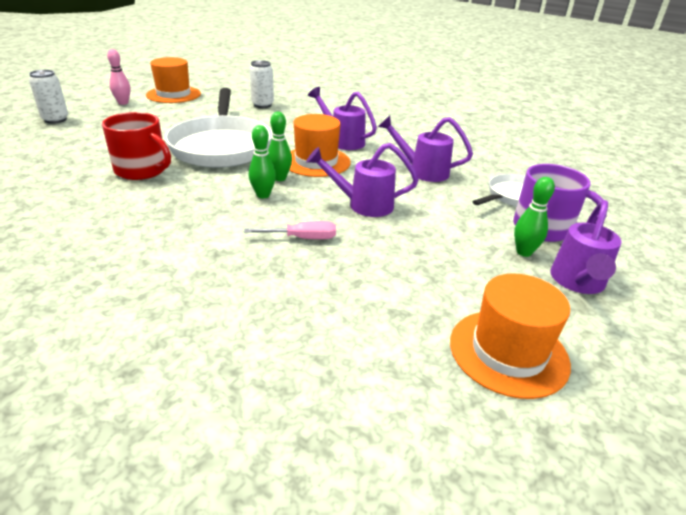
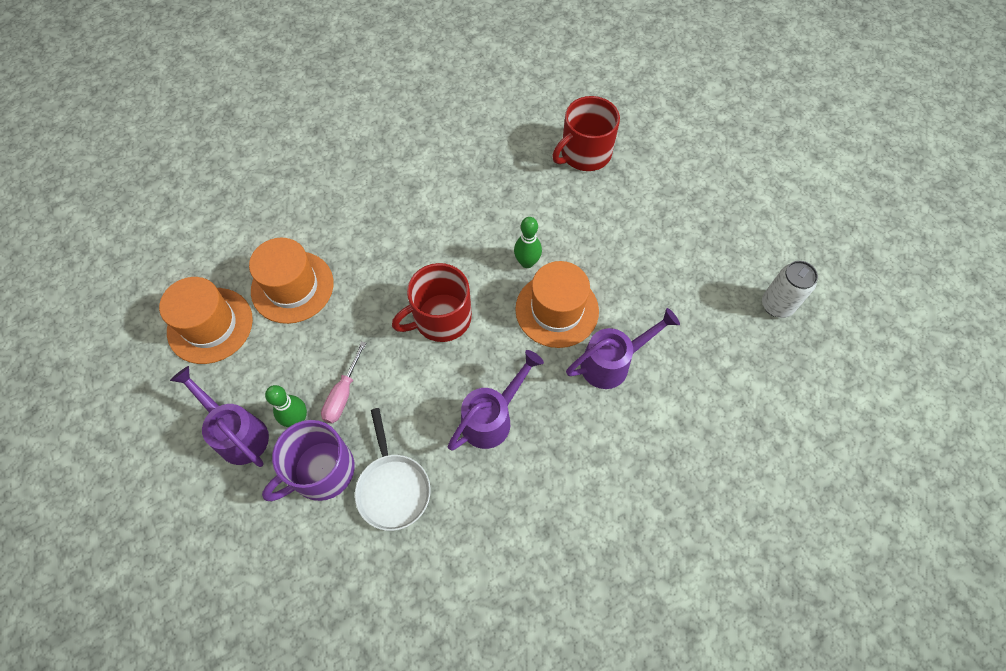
camera: 115 degrees right, 30 degrees up
(55, 120) = (746, 90): white can -> none
(123, 103) = (802, 149): pink bowling pin -> none
(173, 94) = (836, 205): orange hat -> orange hat (292, 287)
(221, 146) = (630, 227): white pan -> none
(263, 195) = (495, 239): green bowling pin -> none
(303, 238) = (405, 249): pink screwdriver -> pink screwdriver (342, 395)
(363, 205) = (441, 318): purple watering can -> red mug

